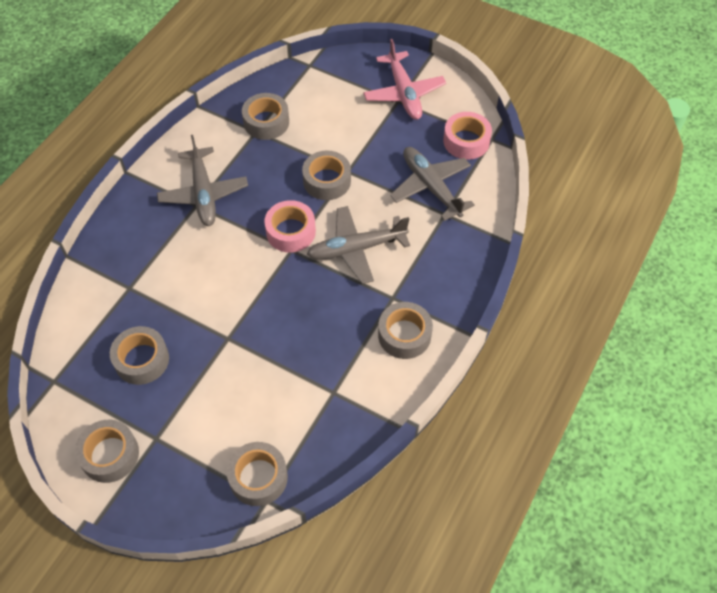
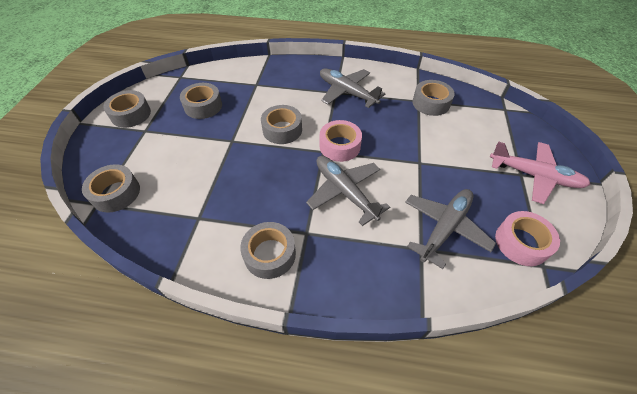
camera: 70 degrees right, 5 degrees down
(203, 193) = (347, 92): grey plane -> grey plane turned 75 degrees clockwise
(327, 181) = (401, 152): grey tape -> grey tape (282, 130)
(404, 93) = (534, 176): pink plane -> pink plane turned 120 degrees counterclockwise

